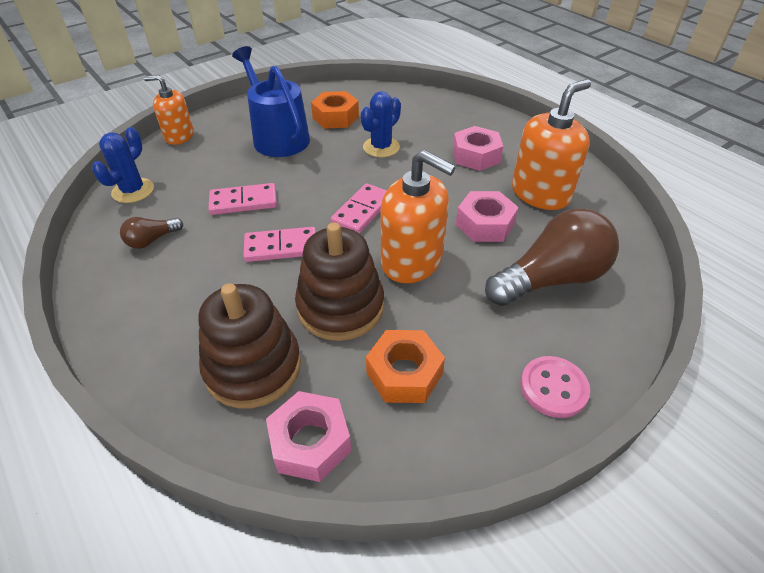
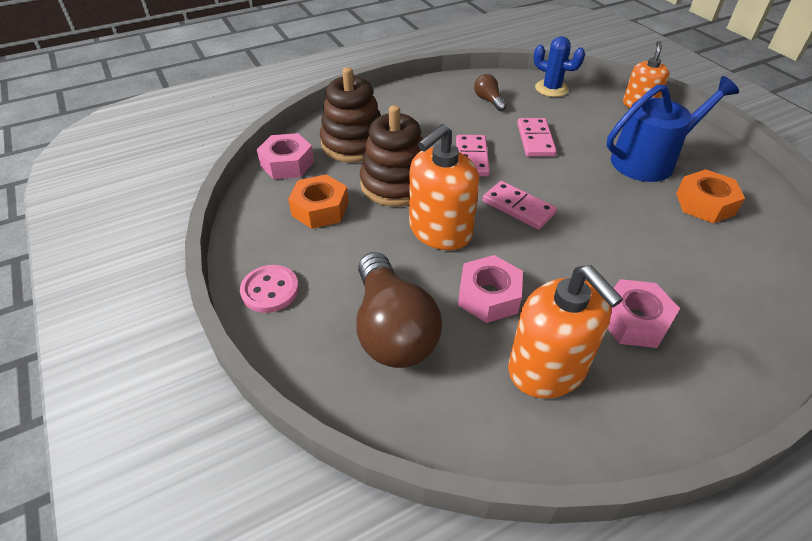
camera: 100 degrees right, 0 degrees up
(381, 147) = (641, 234): blue cactus -> none

